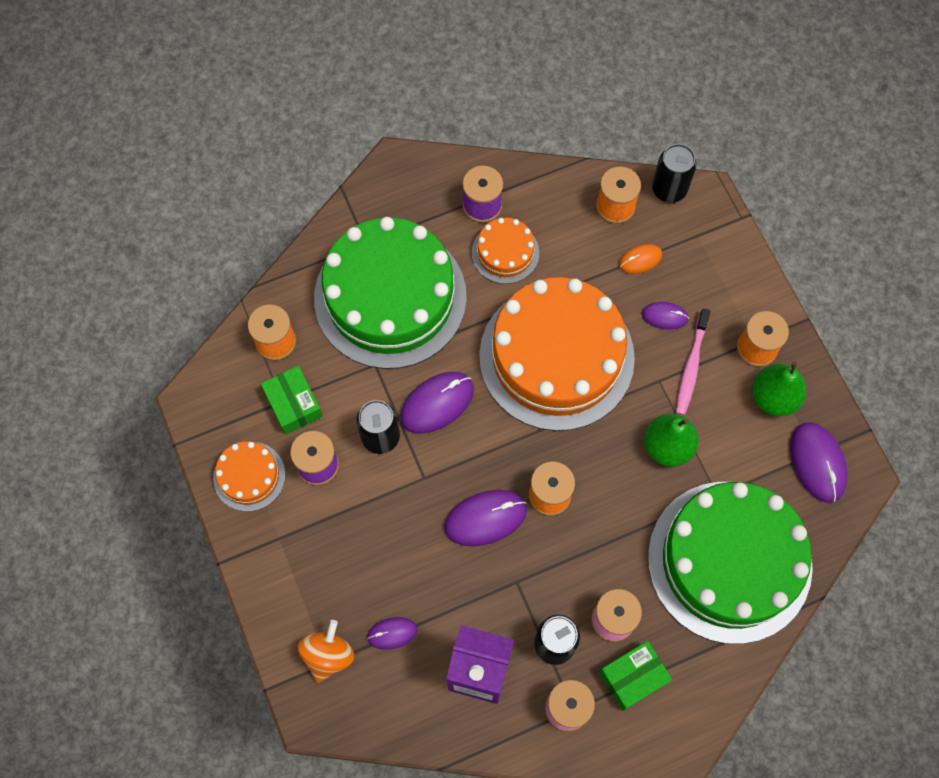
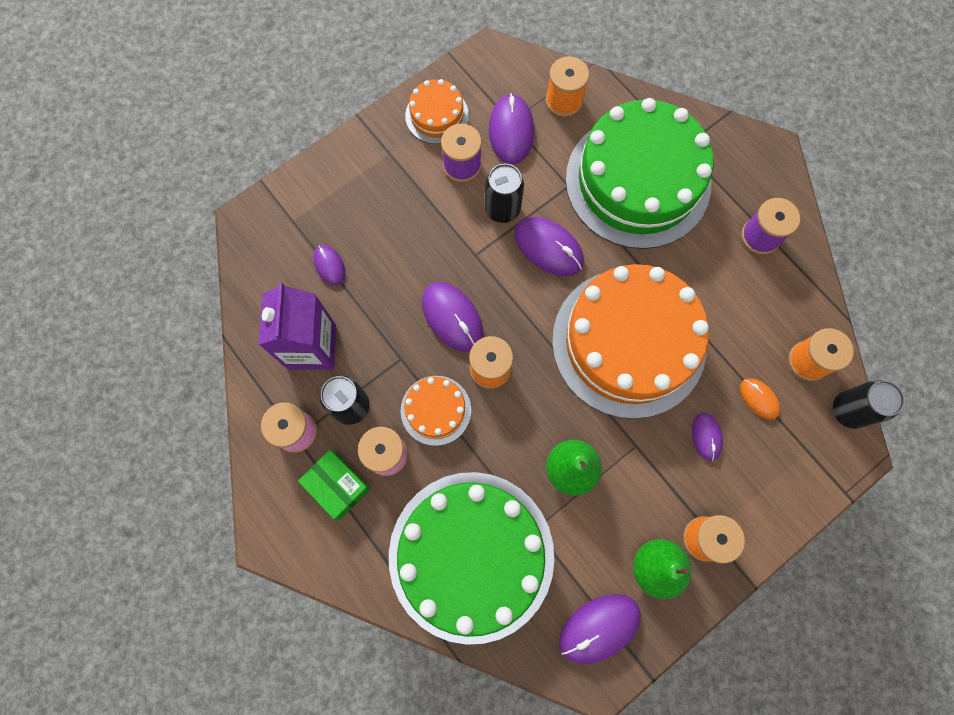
camera: 75 degrees right, 5 degrees up
(293, 404) = (511, 131): green box -> purple mouse
(328, 655) = (299, 220): orange spinning top -> none
(505, 253) = (719, 269): orange cake -> orange cake (436, 410)
(691, 366) = (661, 475): pink toothbrush -> none

